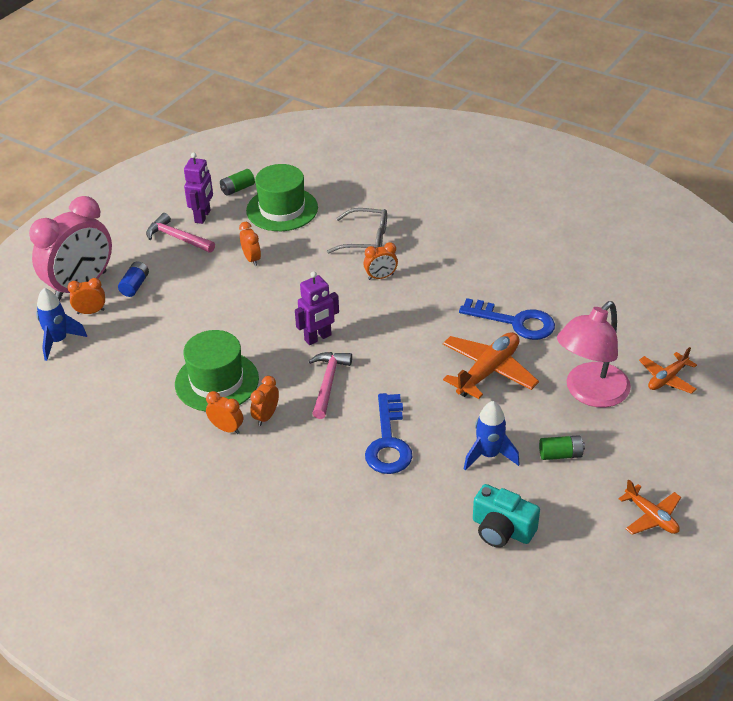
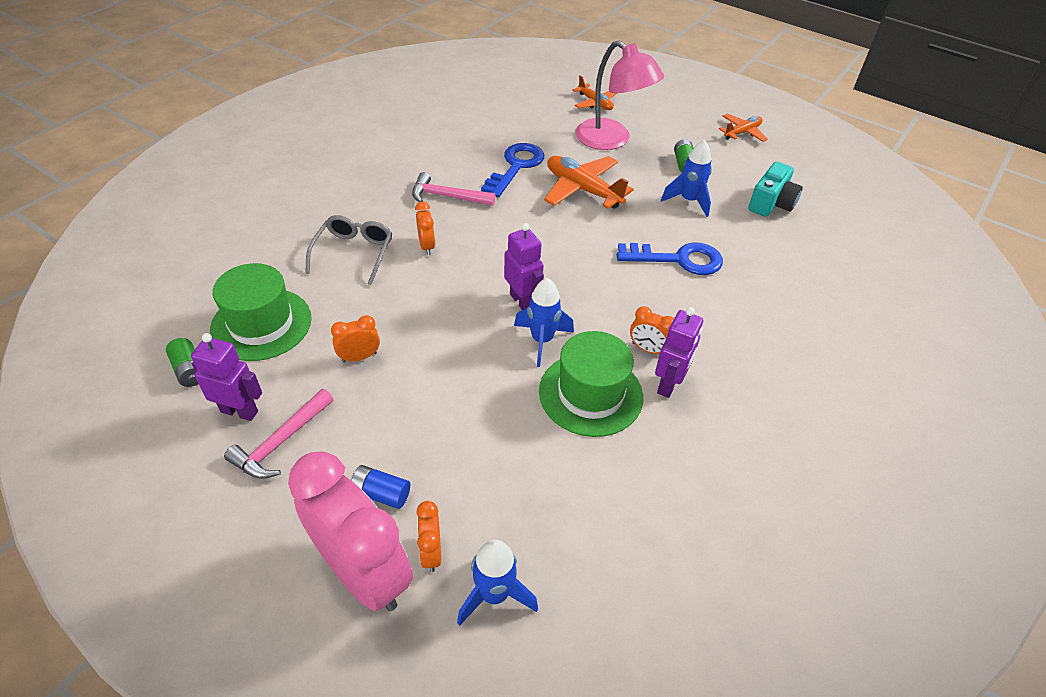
camera: 90 degrees left, 5 degrees up
(226, 428) = (669, 384): orange clock -> purple robot
(273, 352) = (542, 340): none -> blue rocket
(328, 383) = (595, 297): pink hammer -> pink hammer (447, 196)

